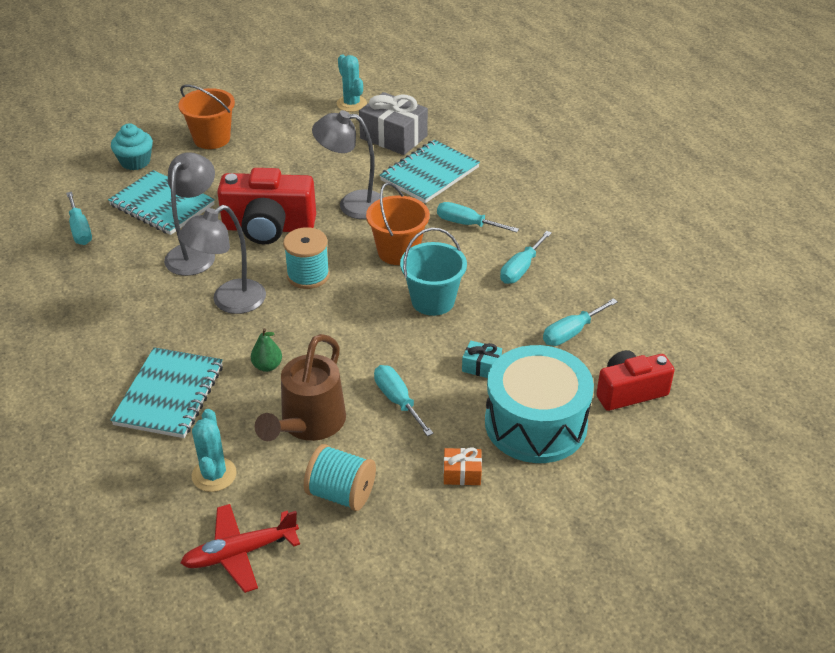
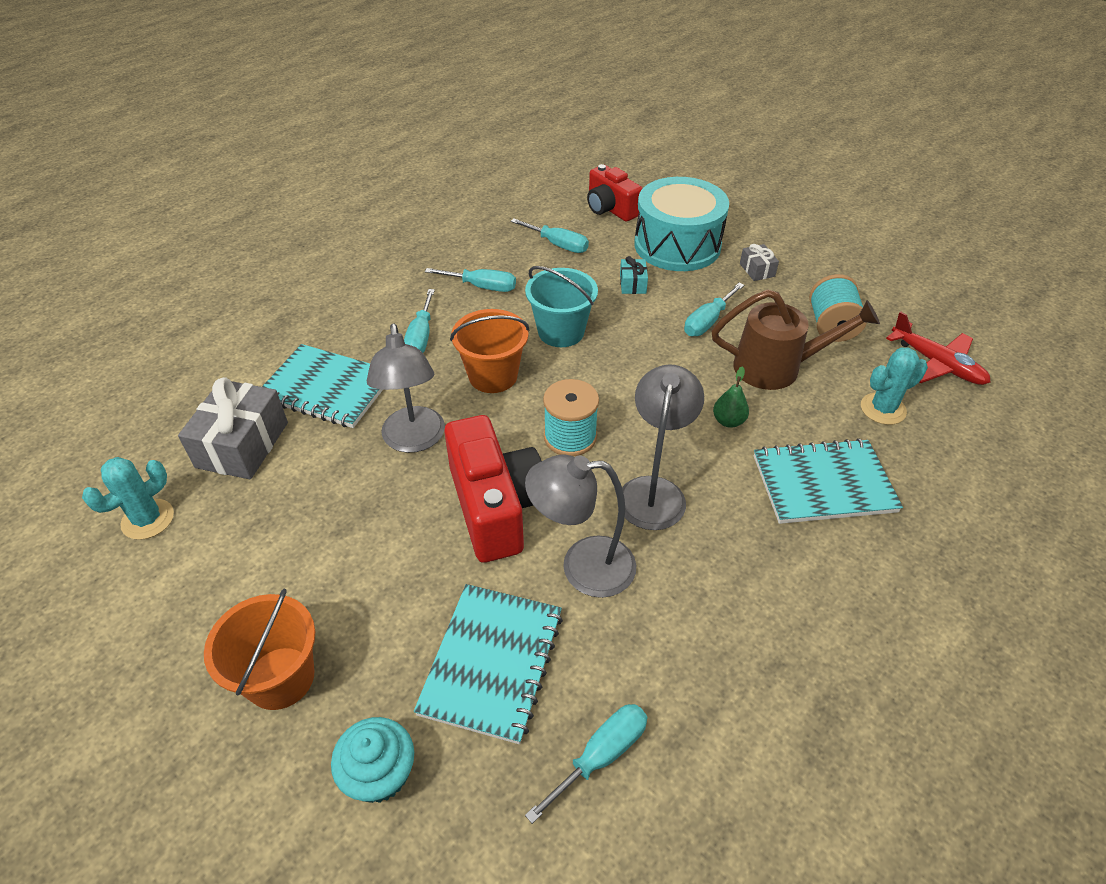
camera: 110 degrees left, 5 degrees up
(229, 302) = (654, 491): grey lamp -> grey lamp turned 105 degrees counterclockwise
(462, 474) = (757, 270): orange gift -> grey gift

